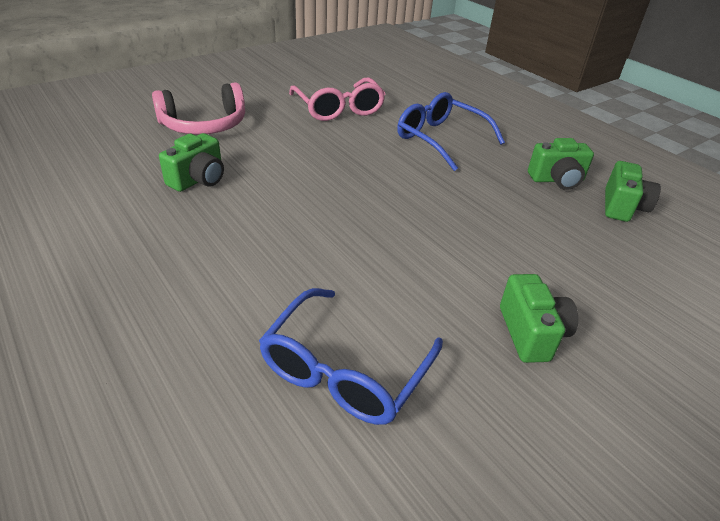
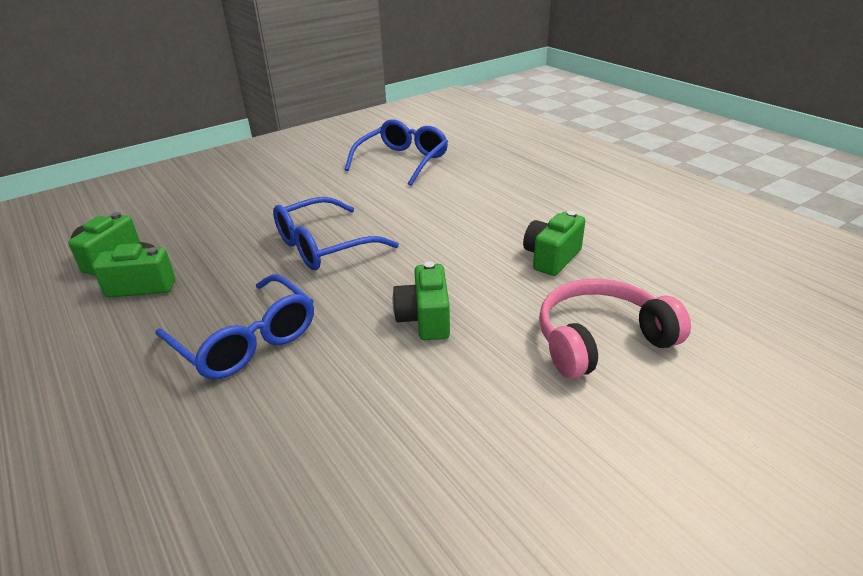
camera: 175 degrees left, 5 degrees down
(338, 109) = (394, 402): pink glasses -> none
(418, 206) = (323, 246): none -> blue glasses
(531, 333) = (286, 177): green camera -> green camera (425, 319)

